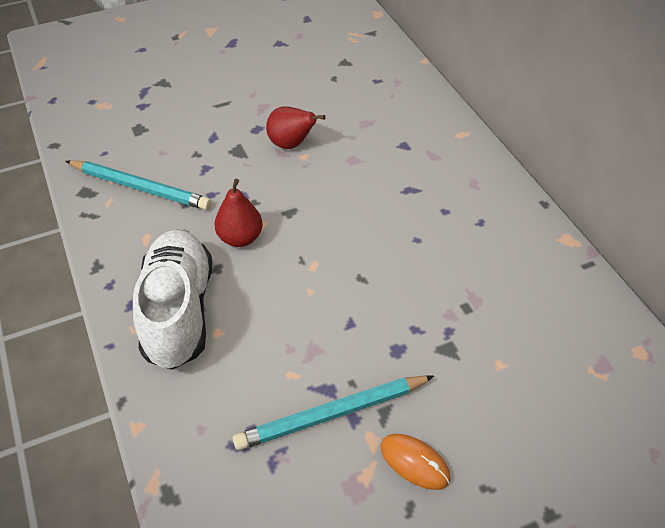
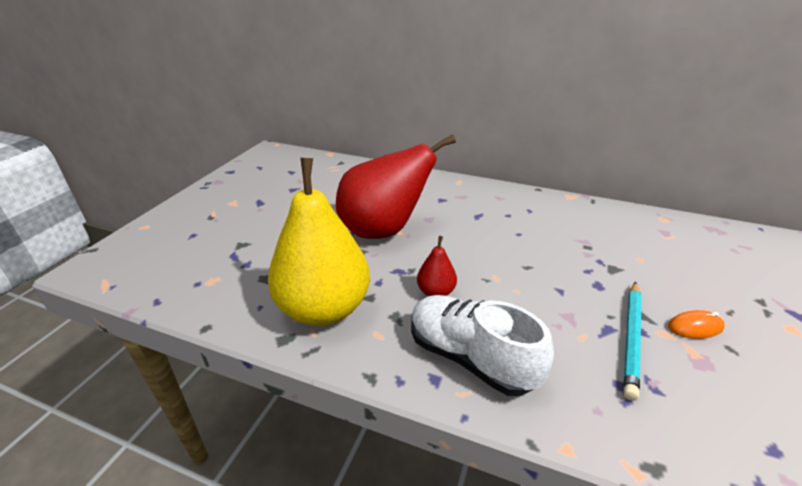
camera: 45 degrees left, 15 degrees down
(140, 187) = (324, 309): turquoise pencil -> yellow pear
(291, 144) = (383, 230): red pear -> red pear, size x2.31

